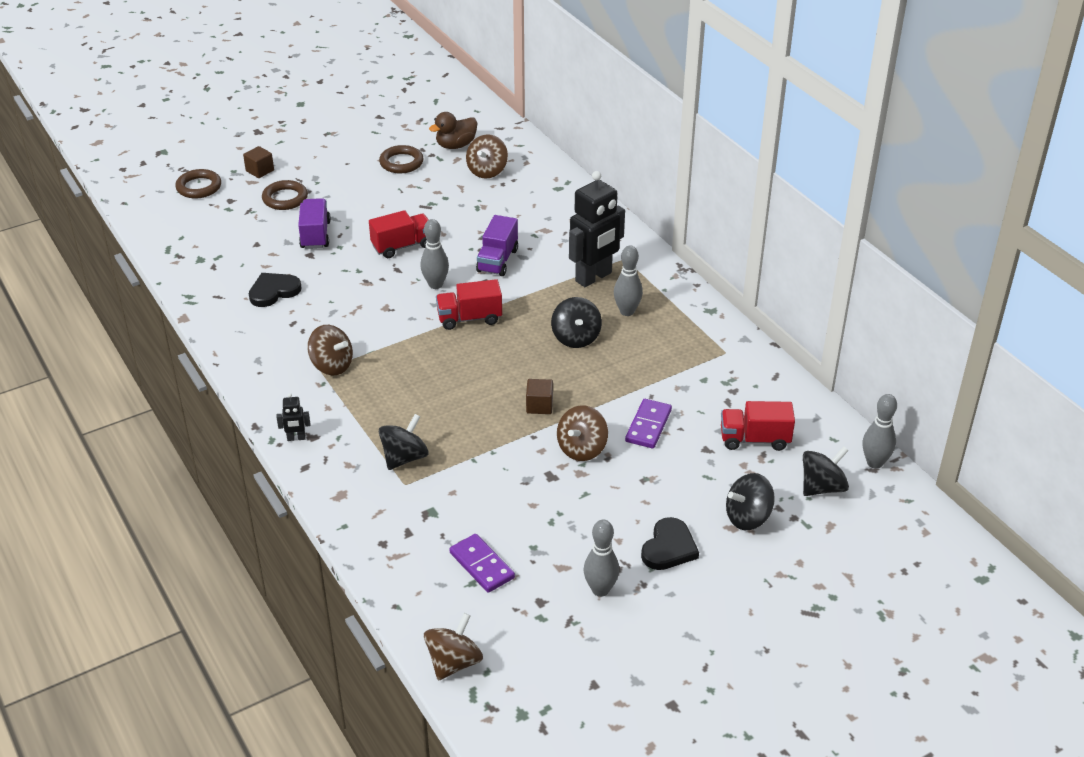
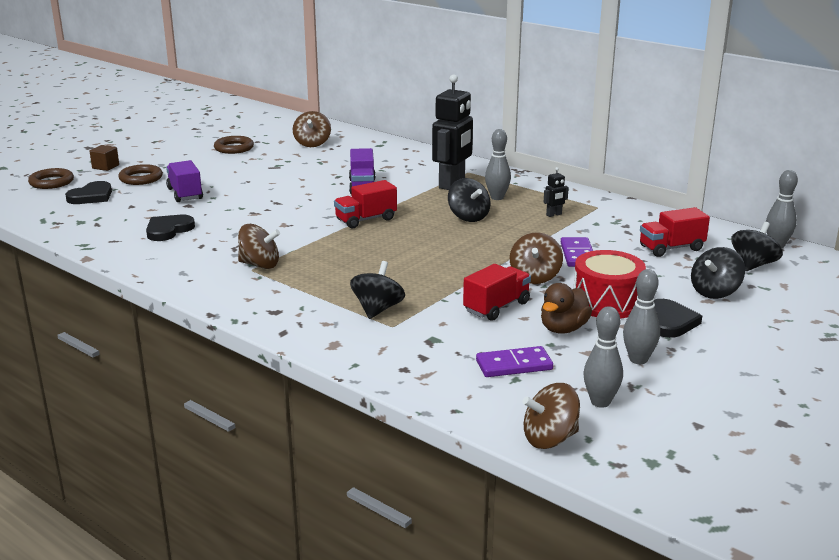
camera: 20 degrees left, 15 degrees down
(226, 219) = (91, 196): none -> black heart
(296, 438) = (259, 315): black robot -> black robot (554, 215)
(402, 246) = (271, 189): red truck -> red truck (496, 307)
(435, 284) = (319, 206): grey bowling pin -> grey bowling pin (600, 402)
(454, 662) = (550, 439): brown spinning top -> brown spinning top turned 120 degrees counterclockwise
(456, 145) = (274, 135): brown duck -> brown duck (563, 329)
(481, 565) = (514, 365): purple domino -> purple domino turned 45 degrees counterclockwise
(539, 406) = (473, 258): brown cube -> none
(627, 504) = (606, 302): none -> red drum

